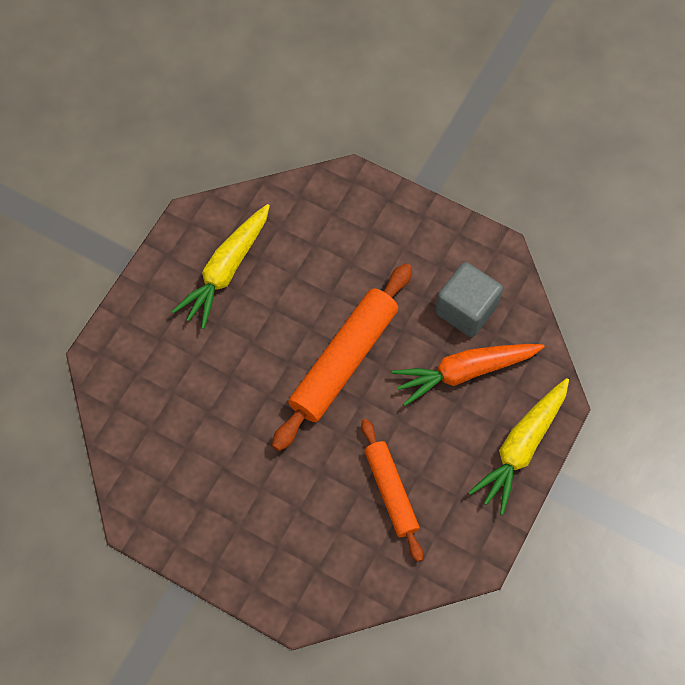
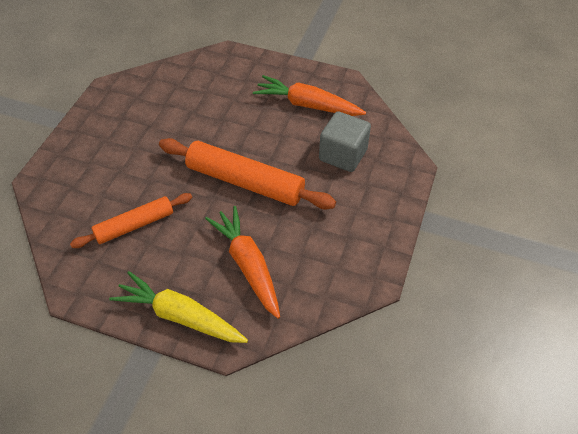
camera: 80 degrees right, 15 degrees down
(226, 270) = (307, 105): yellow carrot -> orange carrot
(466, 309) = (309, 260): grey cube -> grey cube (343, 155)

